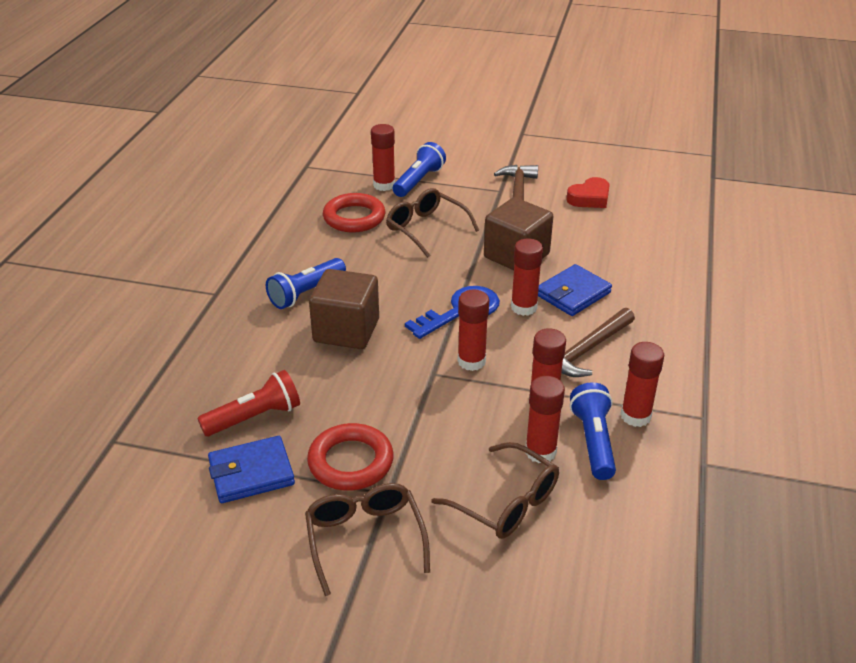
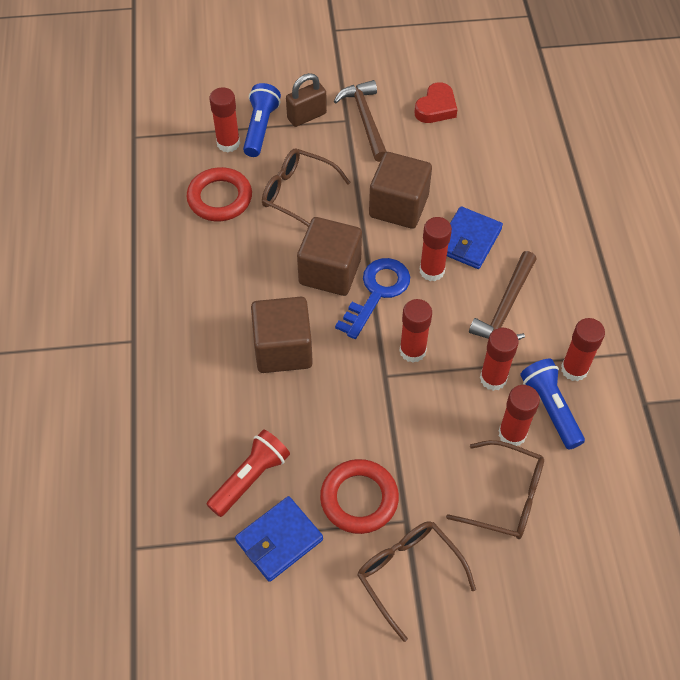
camera: 20 degrees left, 20 degrees up
(306, 293) = (222, 313): blue flashlight -> none
(424, 286) = (330, 271): none -> brown cube
(465, 181) = (306, 116): none -> brown padlock

